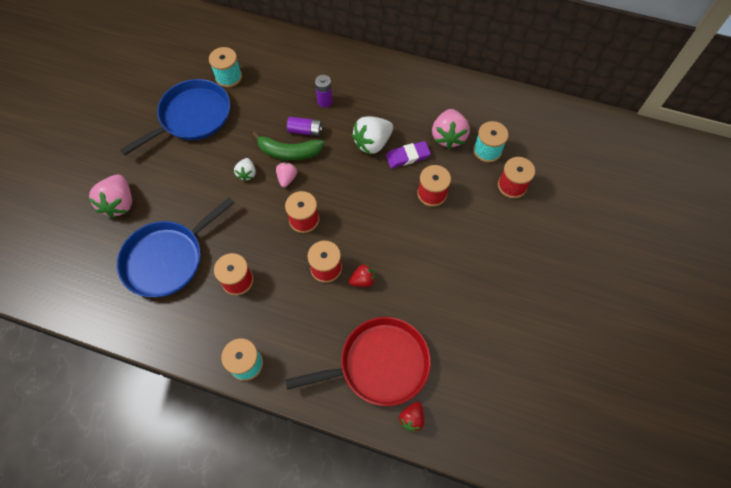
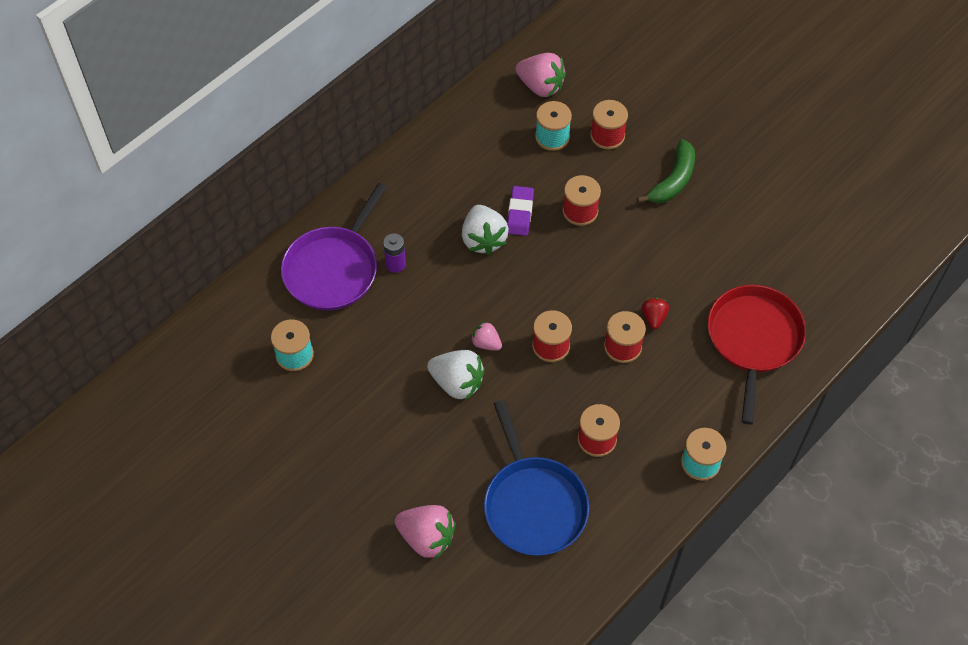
camera: 65 degrees left, 5 degrees down
(192, 117) = (336, 417): blue pan -> none
(247, 174) = (457, 383): white strawberry -> white strawberry, size x1.79
(289, 152) = (450, 328): green banana -> green banana (673, 180)
(303, 70) = (333, 269): none -> purple pan
(305, 131) = (428, 300): purple battery -> none
(412, 418) = (819, 334): red strawberry -> none
(448, 137) = (515, 164): pink strawberry -> pink strawberry (540, 86)

